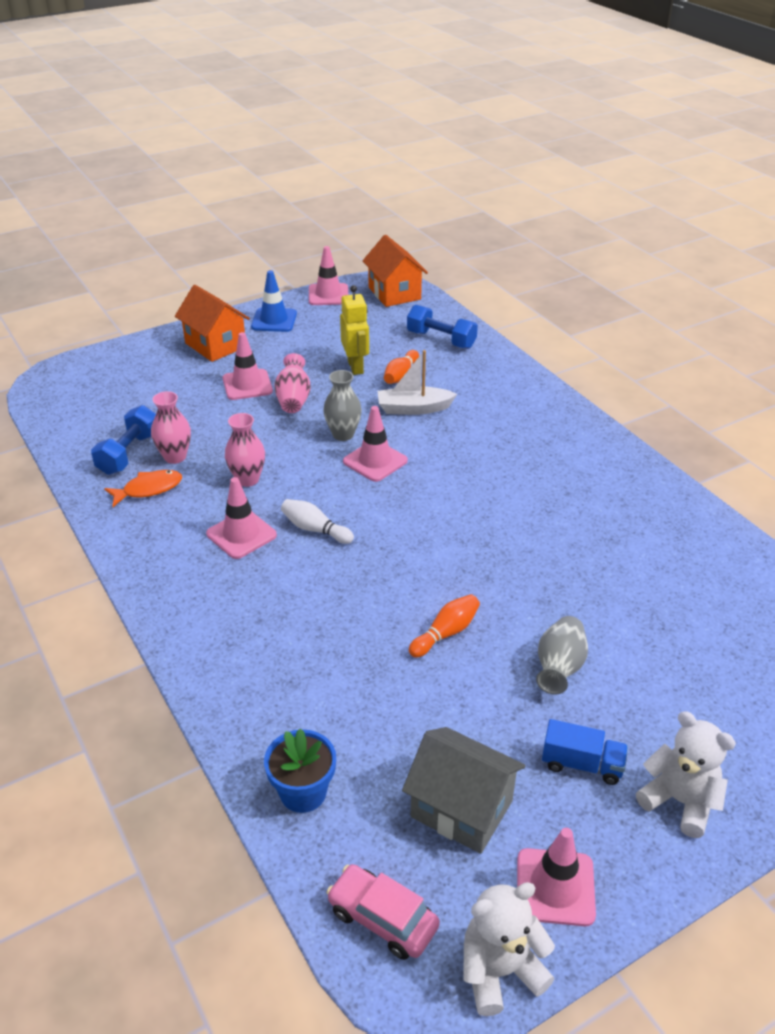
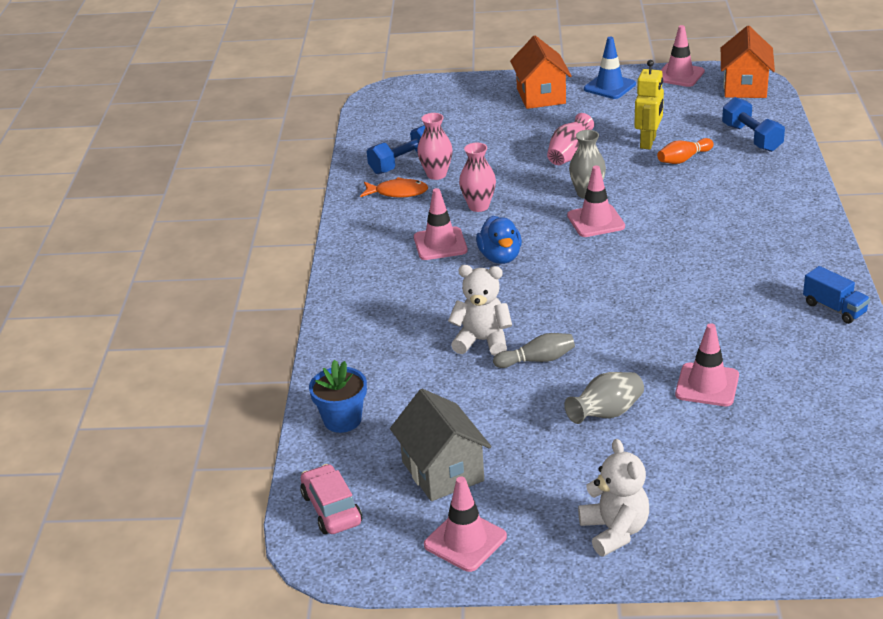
camera: 35 degrees right, 5 degrees down
(247, 385) = (540, 134): pink traffic cone -> pink traffic cone (707, 385)
(315, 529) = (500, 257): white bowling pin -> blue duck
(413, 408) = (669, 189): white boat -> none
(446, 633) = (537, 360): orange bowling pin -> grey bowling pin
(500, 971) = (382, 568): white teddy bear -> white teddy bear (482, 341)
(582, 764) = (560, 479): blue truck -> blue truck (834, 308)

